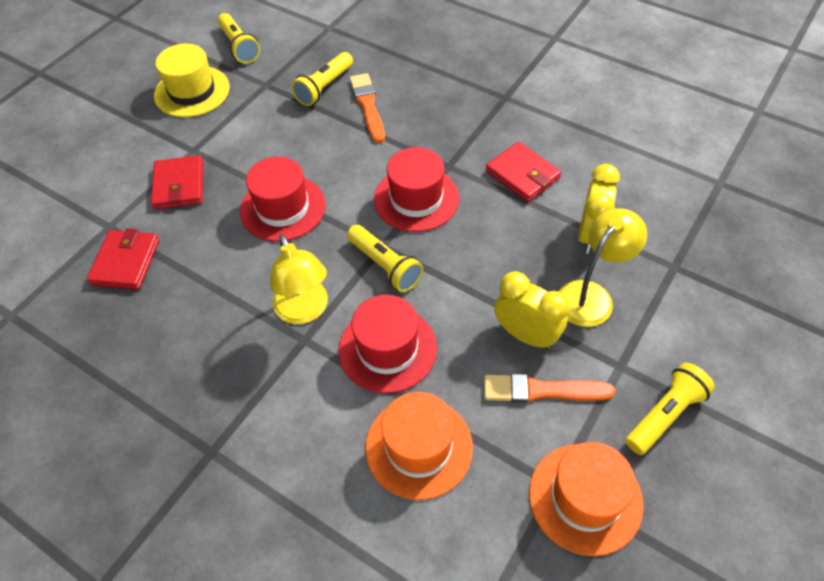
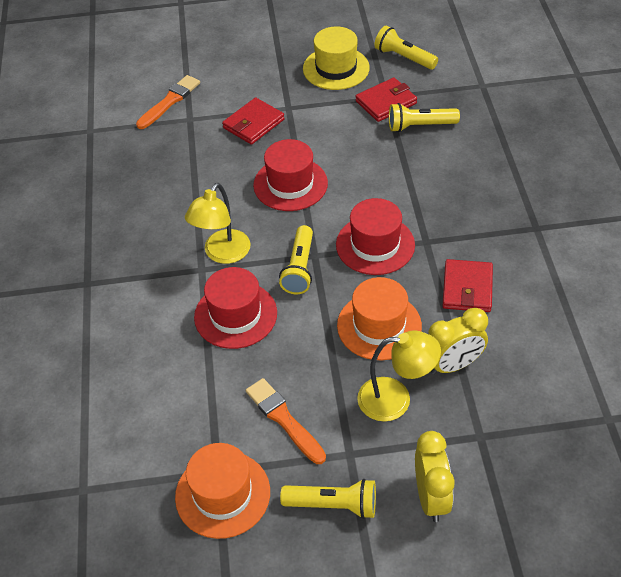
camera: 50 degrees right, 5 degrees down
(125, 262) = (173, 147): red wallet -> red wallet (386, 102)
(239, 46) = (404, 57): yellow flashlight -> yellow flashlight turned 105 degrees clockwise
(368, 106) = (431, 160): orange brush -> orange brush (169, 101)
(419, 447) = (179, 380): orange hat -> orange hat (379, 326)
(526, 335) = (321, 382): yellow clock -> yellow clock (431, 497)

